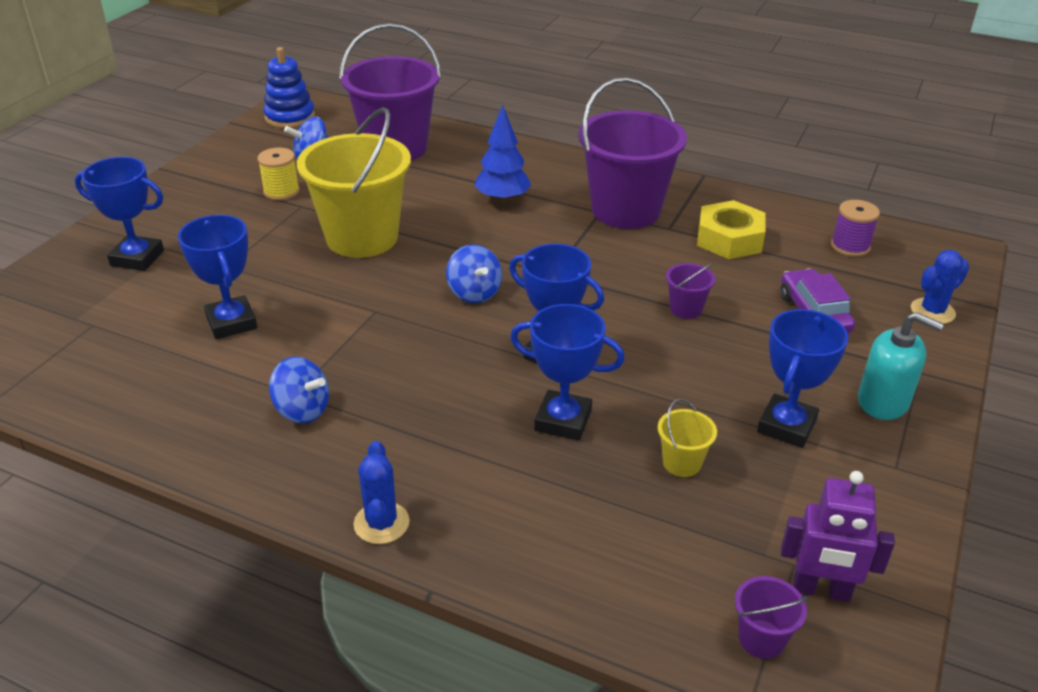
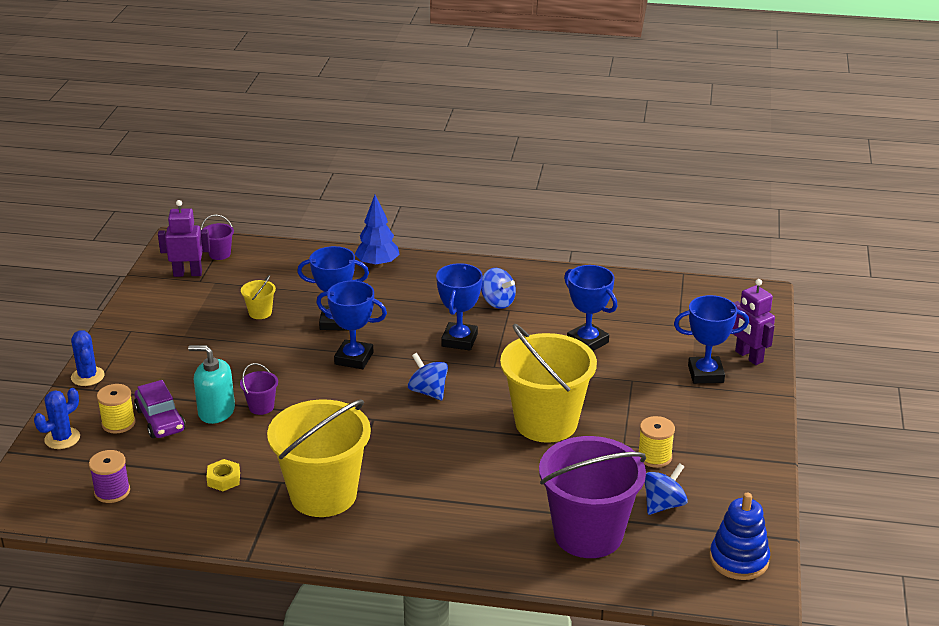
camera: 165 degrees right, 5 degrees down
(63, 269) = (748, 357): none -> purple robot
(302, 410) = (497, 302): blue spinning top -> blue spinning top turned 150 degrees counterclockwise
(381, 523) = (418, 263): blue cactus -> blue cactus (87, 376)
(502, 199) = (445, 486): blue tree -> blue tree (377, 265)
(625, 210) = (323, 495): purple bucket -> yellow bucket
(729, 239) = (223, 479): yellow nut -> yellow nut, size x0.54
(786, 426) = (194, 341): blue trophy -> blue trophy (459, 340)
(867, 318) = (118, 423): none -> yellow spool
(883, 402) = (126, 365): turquoise soap dispenser -> turquoise soap dispenser (216, 411)

